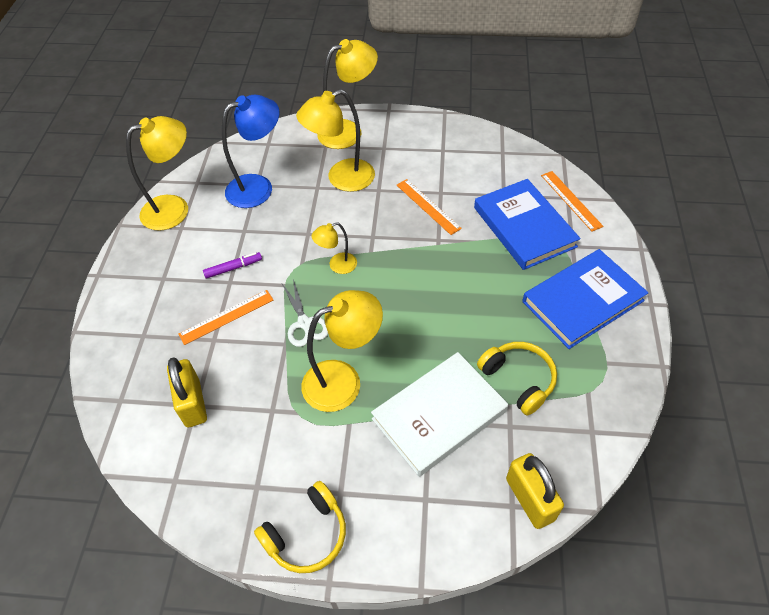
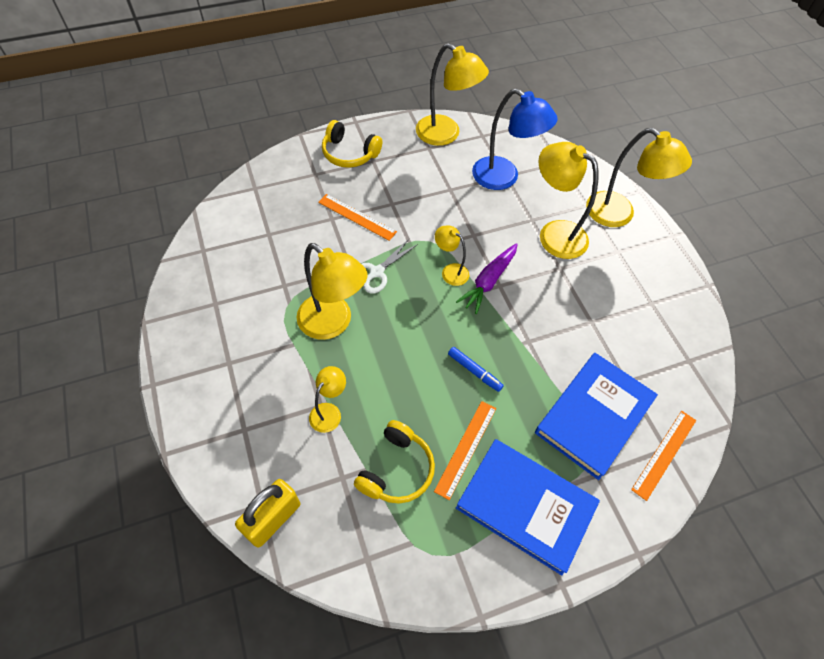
camera: 60 degrees right, 5 degrees up
(193, 403) = (270, 231): yellow padlock -> none
(233, 268) = (407, 200): purple marker -> none
(307, 535) = (186, 354): yellow headphones -> yellow headphones (349, 153)
(364, 242) = (489, 281): none -> purple carrot
(428, 206) = (565, 317): orange ruler -> orange ruler (466, 448)
(439, 415) = (329, 412): white book -> yellow lamp
(449, 288) = (474, 371): none -> blue marker

